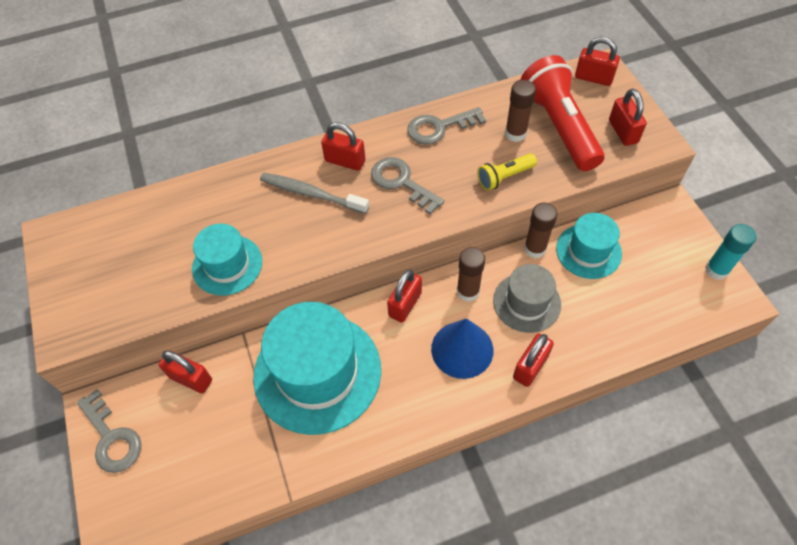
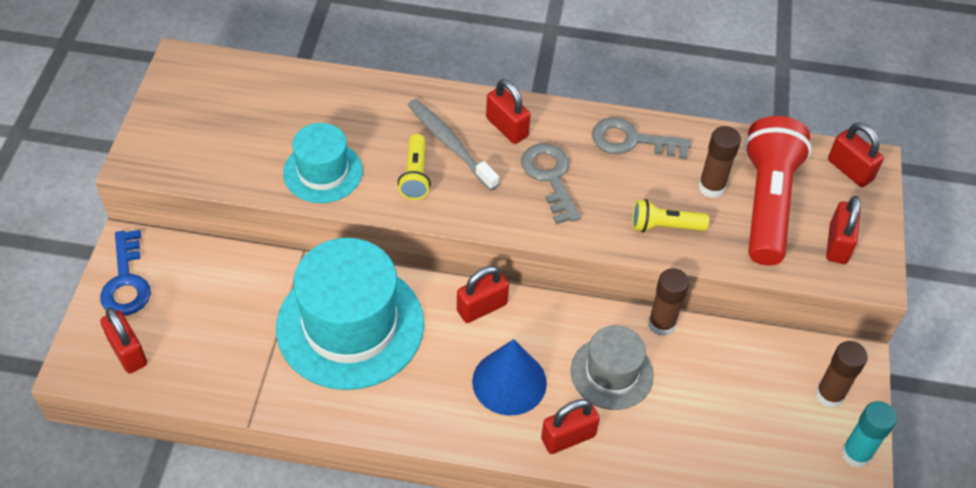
camera: 25 degrees right, 5 degrees down
(112, 438) = (126, 281): grey key -> blue key
(191, 378) = (228, 267): red padlock -> red padlock (128, 352)
(301, 231) = (415, 175): none -> yellow flashlight
(468, 291) = (556, 329): brown glue stick -> brown glue stick (829, 395)
(588, 251) = (720, 357): turquoise hat -> none

